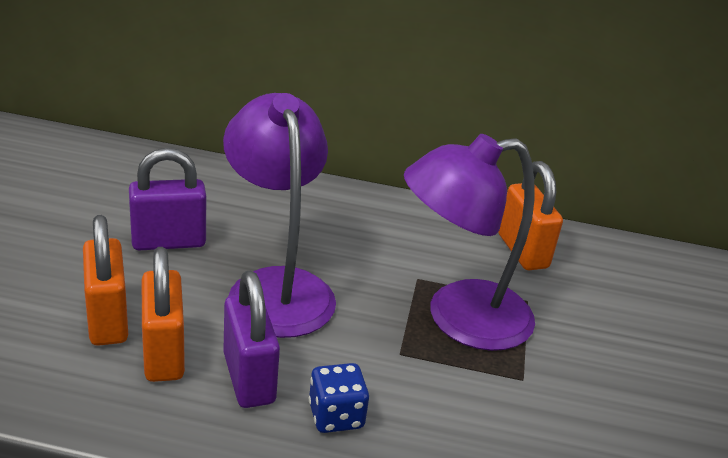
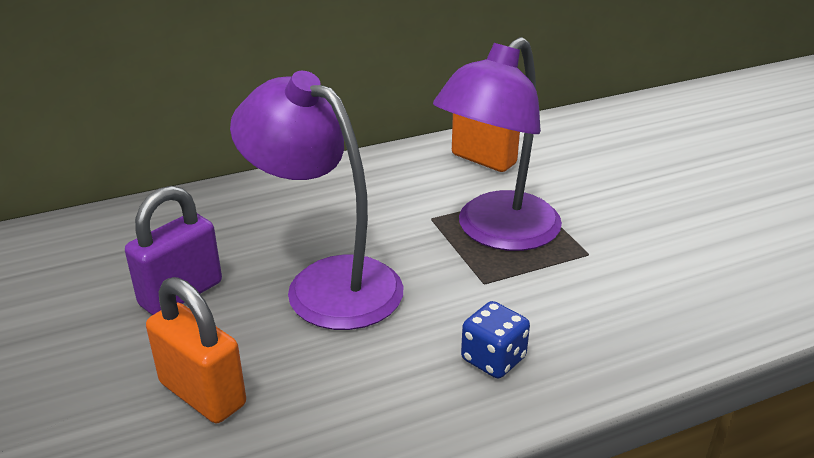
camera: 30 degrees left, 0 degrees up
(163, 354) = (292, 393): orange padlock -> none
(249, 378) = (390, 370): purple padlock -> none

